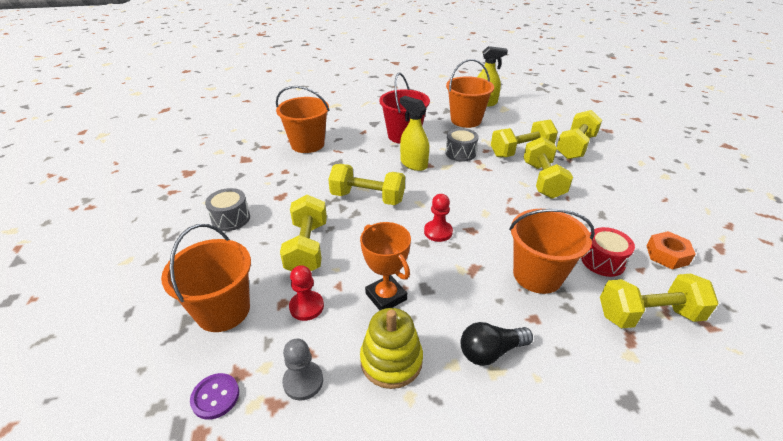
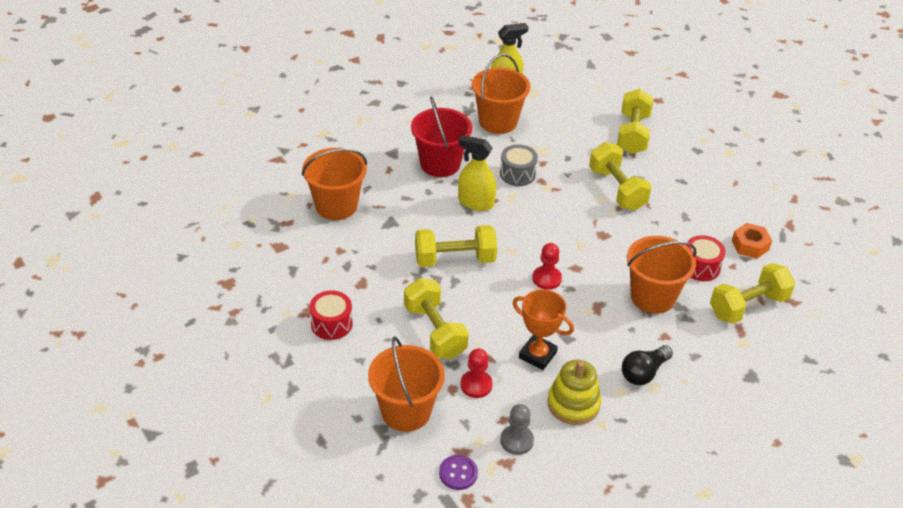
camera: 25 degrees left, 5 degrees up
(231, 218) = (331, 324): grey drum -> red drum
(521, 151) = (580, 155): yellow dumbbell -> none

